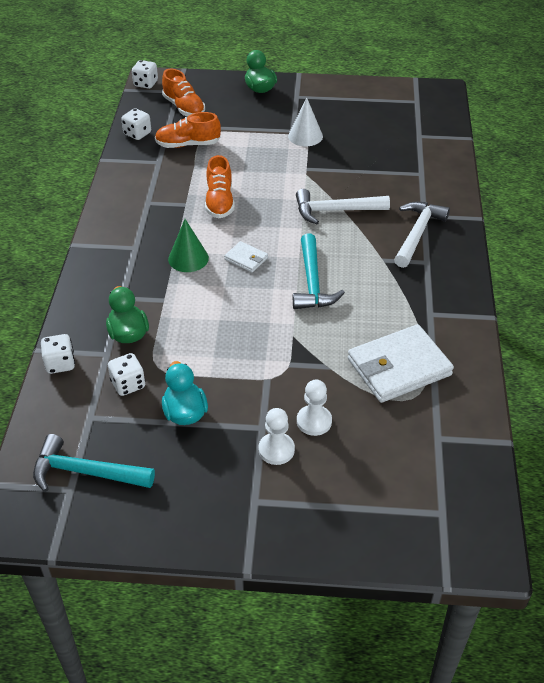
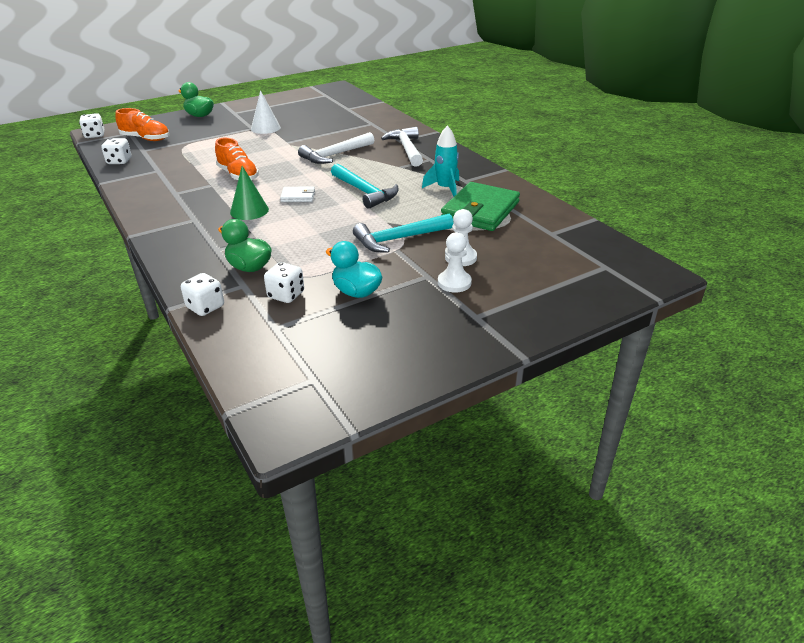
camera: 35 degrees left, 10 degrees down
(85, 472) = (314, 362): turquoise hammer -> turquoise hammer (398, 239)
(188, 144) = (173, 155): orange shoe -> none
(396, 316) = (445, 189): none -> turquoise rocket
(399, 367) = (480, 210): white wallet -> green wallet

